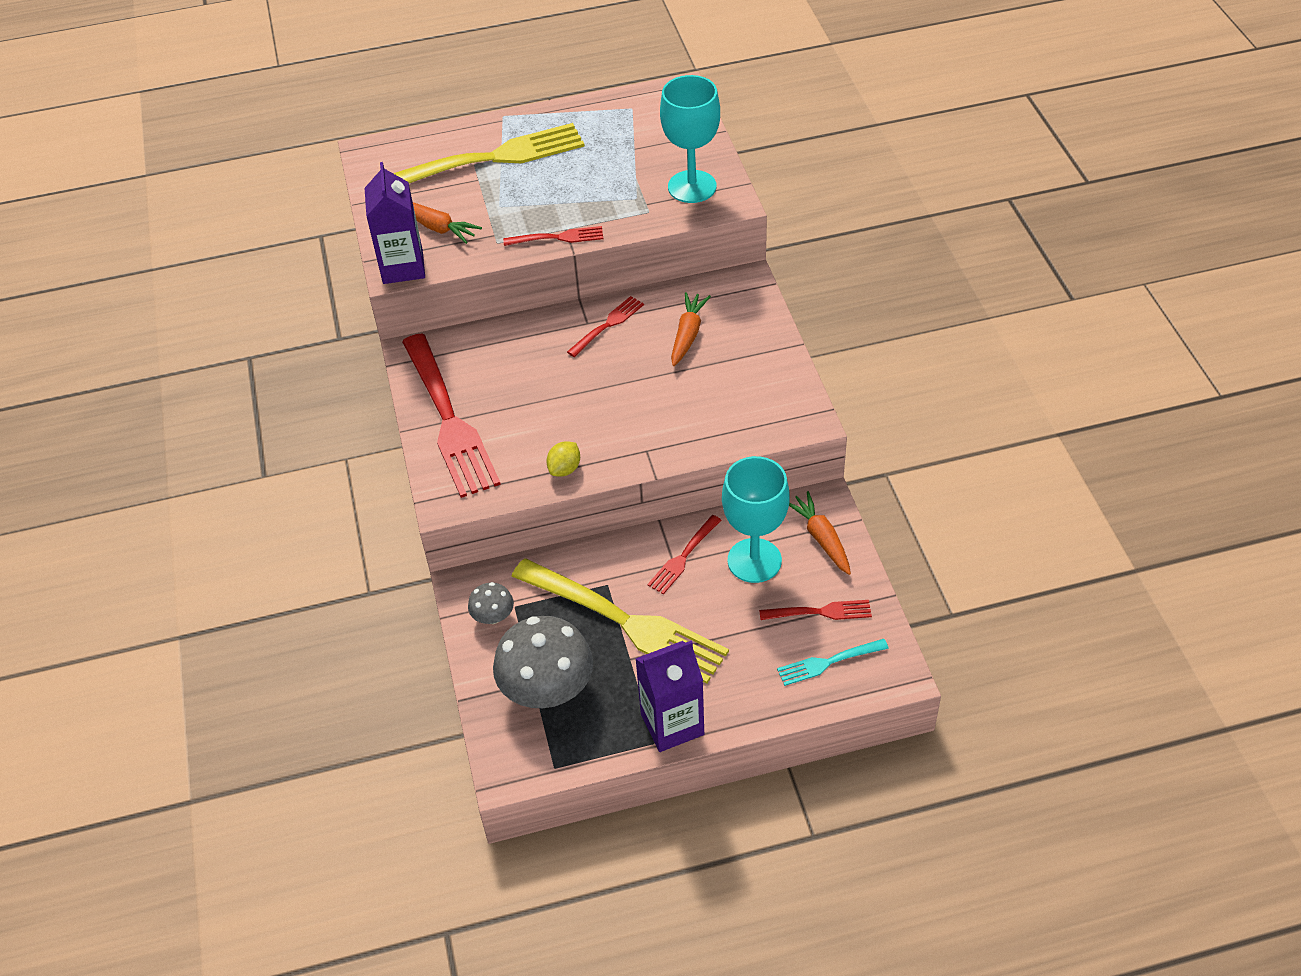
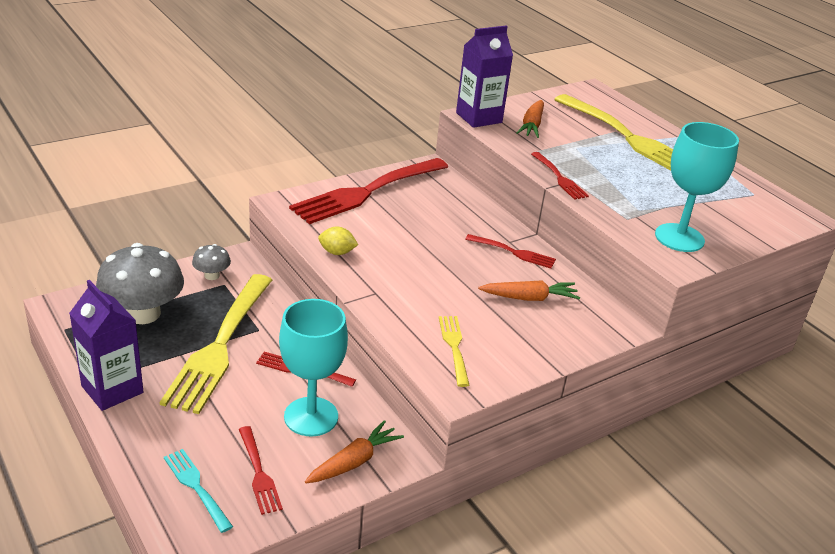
camera: 65 degrees right, 15 degrees down
(749, 409) = (454, 347): none -> yellow fork

